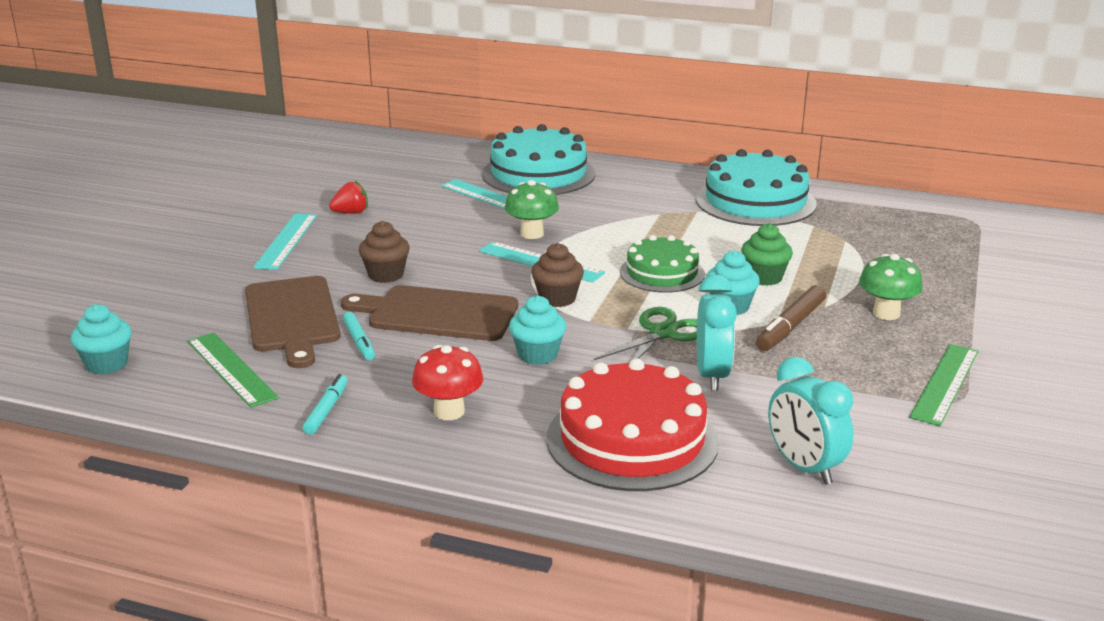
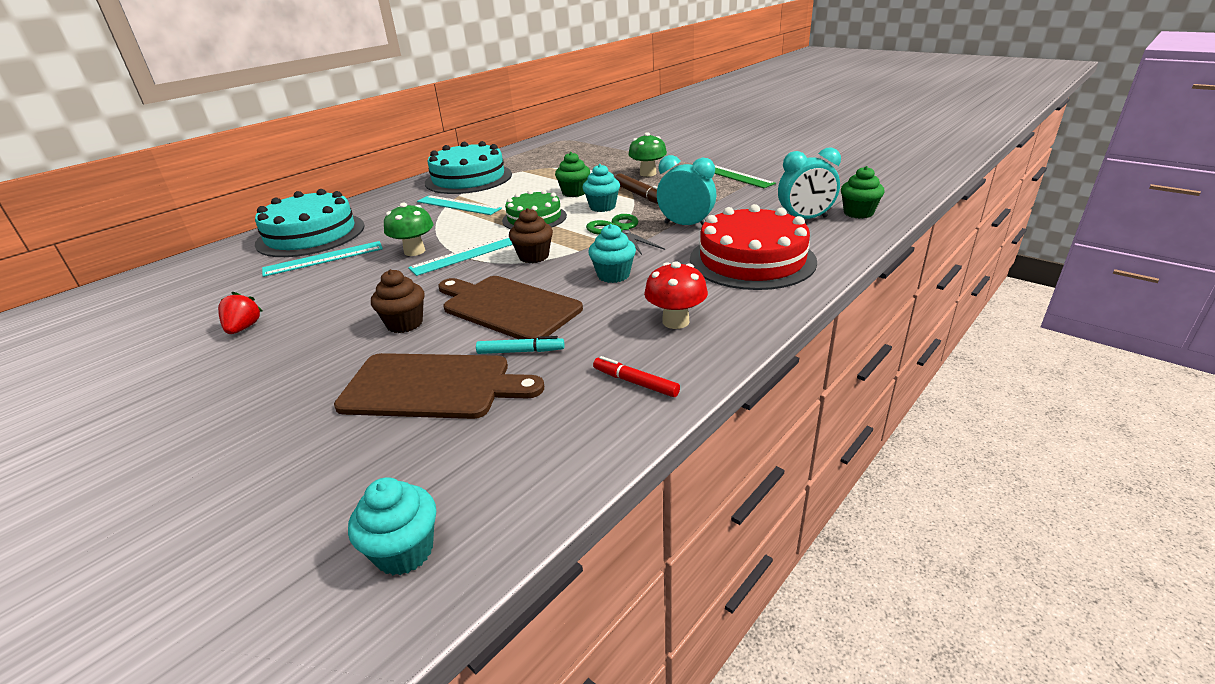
camera: 65 degrees left, 5 degrees up
(231, 369) = (508, 438): green ruler -> none
(286, 241) = (249, 374): turquoise ruler -> turquoise ruler (458, 205)
(326, 410) = (635, 382): turquoise marker -> red marker
(437, 314) = (507, 307): brown cutting board -> brown cutting board turned 90 degrees clockwise
(869, 515) = (858, 213): none -> green cupcake

